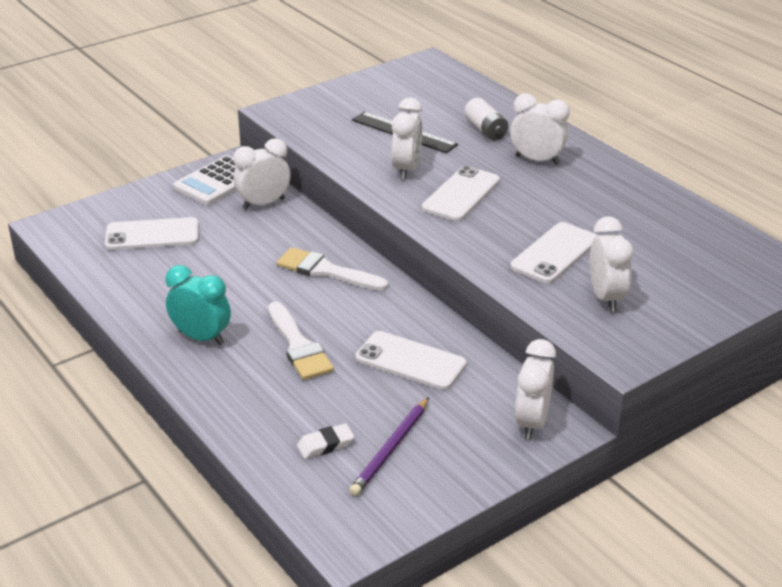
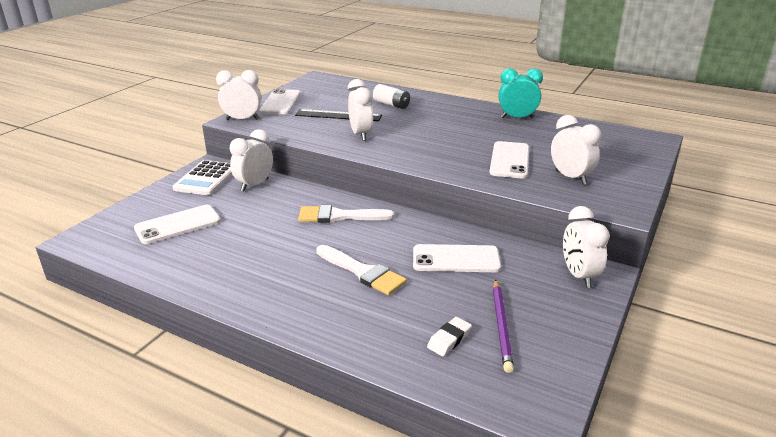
camera: 25 degrees left, 5 degrees down
(201, 337) = (277, 288): turquoise clock -> turquoise clock (517, 118)
(461, 194) = (412, 141): white phone -> white phone (280, 102)
(537, 160) = (441, 114): white clock -> white clock (242, 119)

